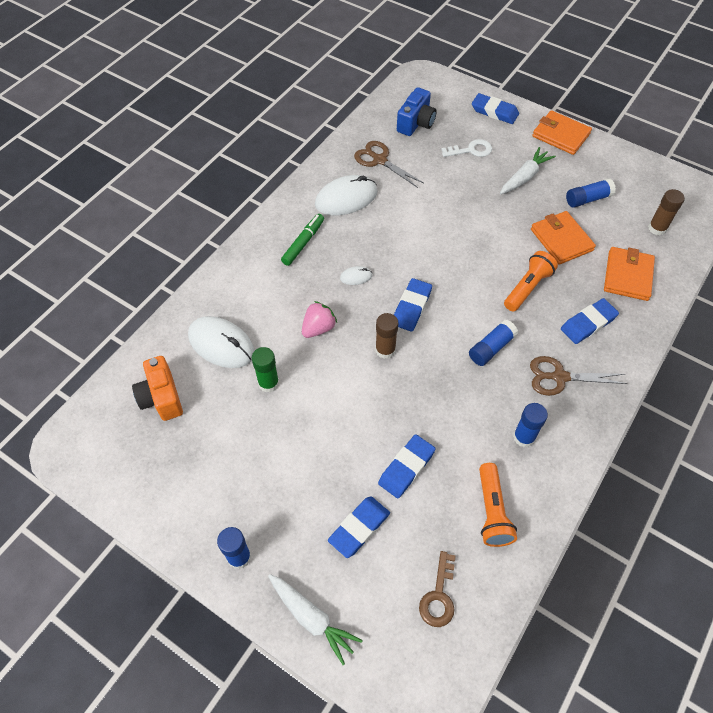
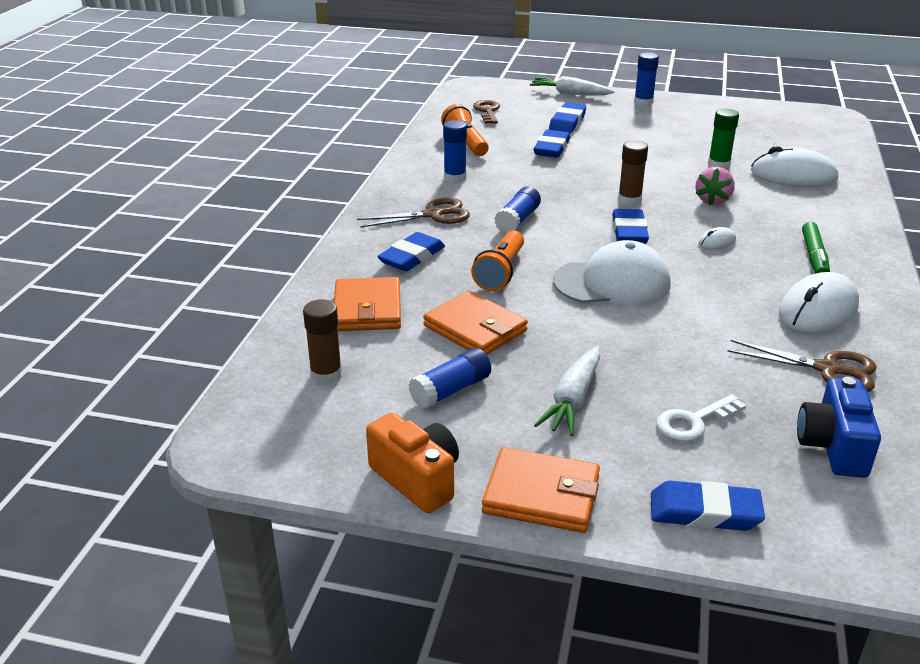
camera: 160 degrees right, 25 degrees down
(161, 397) = (799, 143): orange camera -> orange camera (417, 479)
(456, 256) = (612, 283): none -> white cap

